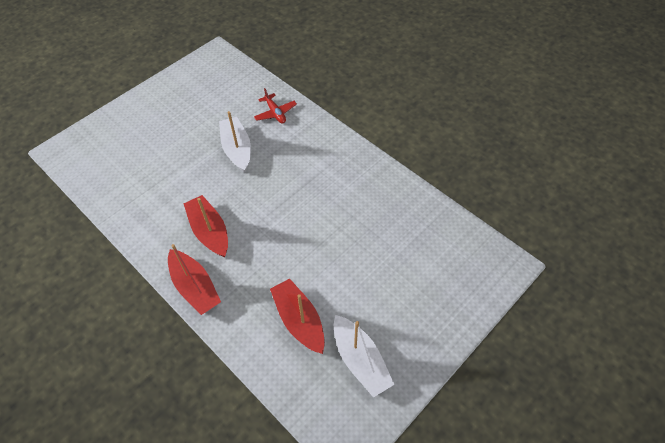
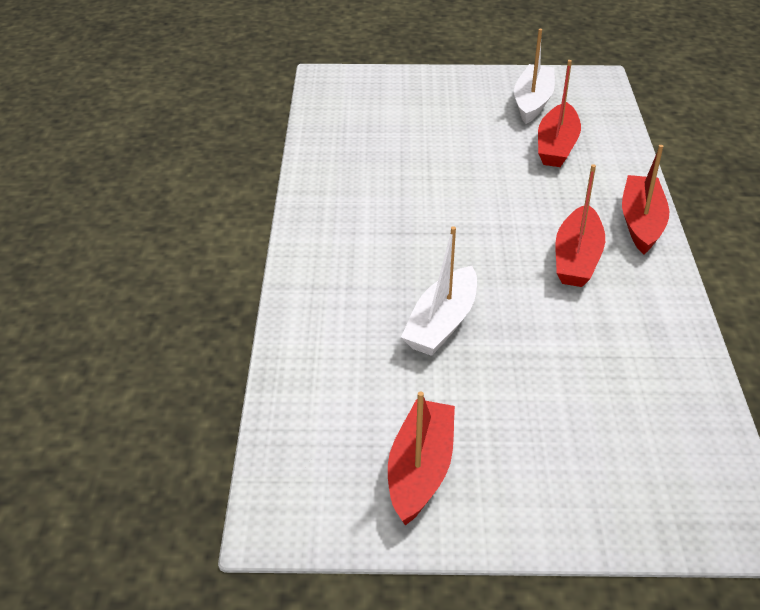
camera: 135 degrees left, 15 degrees down
(187, 94) = (420, 470): none -> red boat
(275, 113) = (329, 334): red plane -> none

